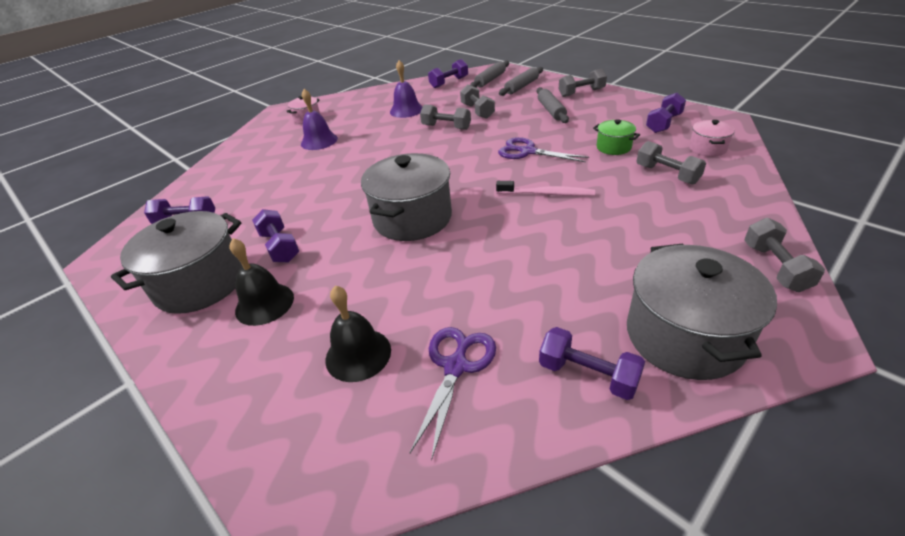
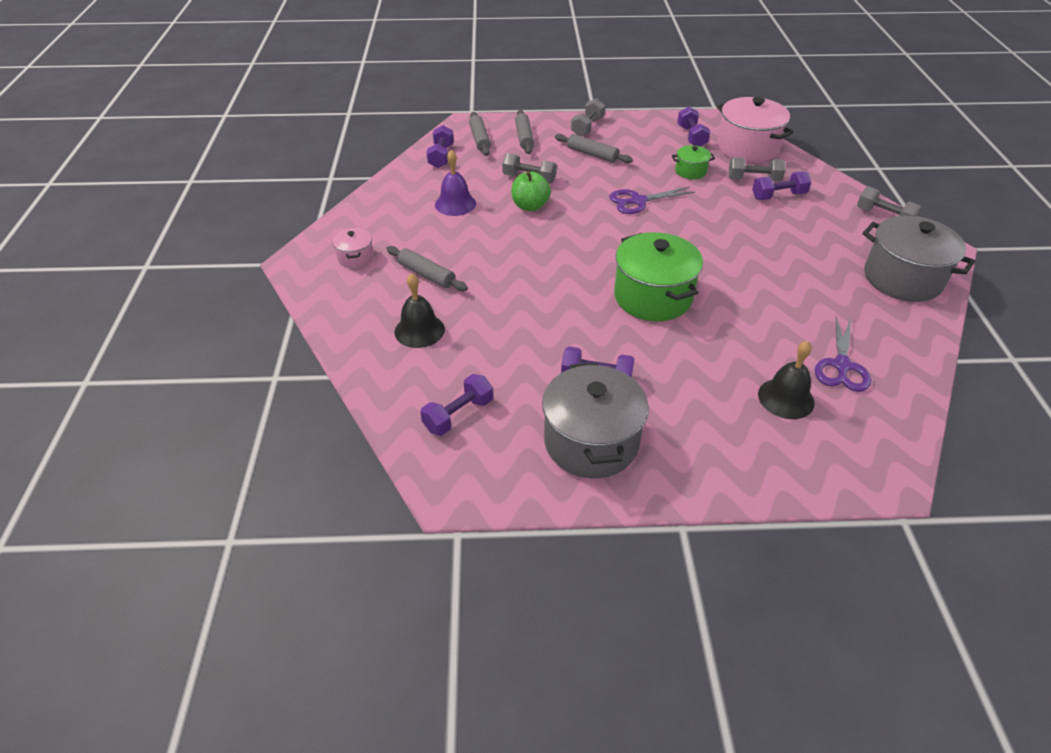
camera: 50 degrees left, 5 degrees up
(264, 304) = (671, 417): black bell -> black bell (419, 330)
(319, 141) = (426, 275): purple bell -> grey rolling pin
(412, 218) = (652, 297): grey pot -> green pot
(446, 127) = (530, 206): grey dumbbell -> green apple
(456, 366) = (841, 365): purple scissors -> purple scissors turned 135 degrees counterclockwise
(547, 194) = (708, 230): pink toothbrush -> none
(588, 375) = (897, 325): purple dumbbell -> purple dumbbell (778, 196)
(707, 148) = (747, 148): pink pot -> pink pot, size x2.03

